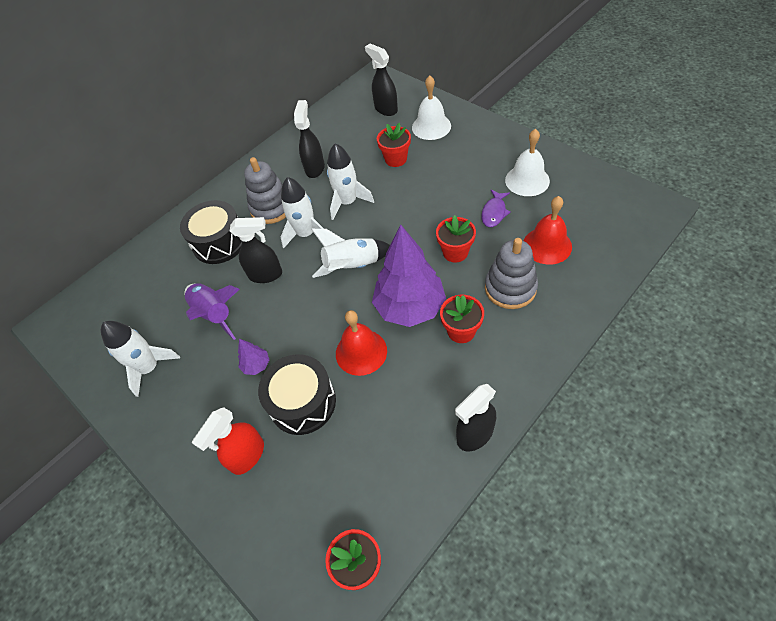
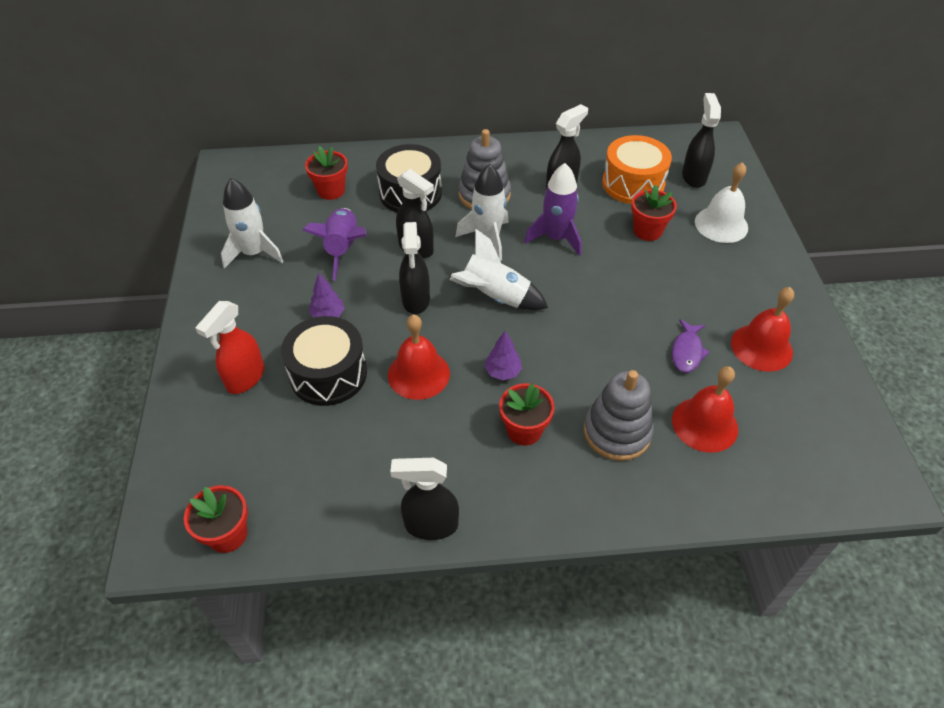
camera: 35 degrees right, 5 degrees down
(247, 456) = (245, 378): red spray bottle -> red spray bottle turned 45 degrees counterclockwise
(305, 308) = (416, 300): none -> black spray bottle
(348, 202) = (556, 238): white rocket -> purple rocket
(356, 137) = (633, 184): none -> orange drum
(409, 307) = (503, 372): purple tree -> purple tree, size x0.42
(455, 252) = (603, 358): red flower pot -> red flower pot (331, 191)
(494, 212) = (687, 351): purple fish -> purple fish turned 45 degrees counterclockwise
(527, 180) = (761, 347): white bell -> red bell

